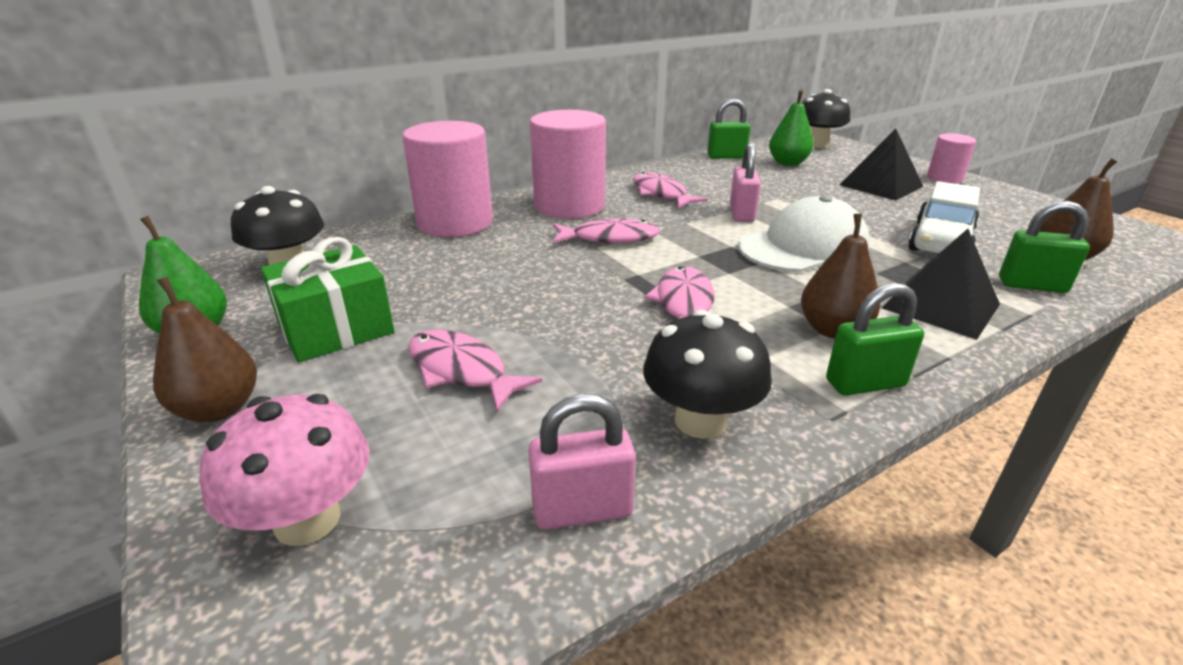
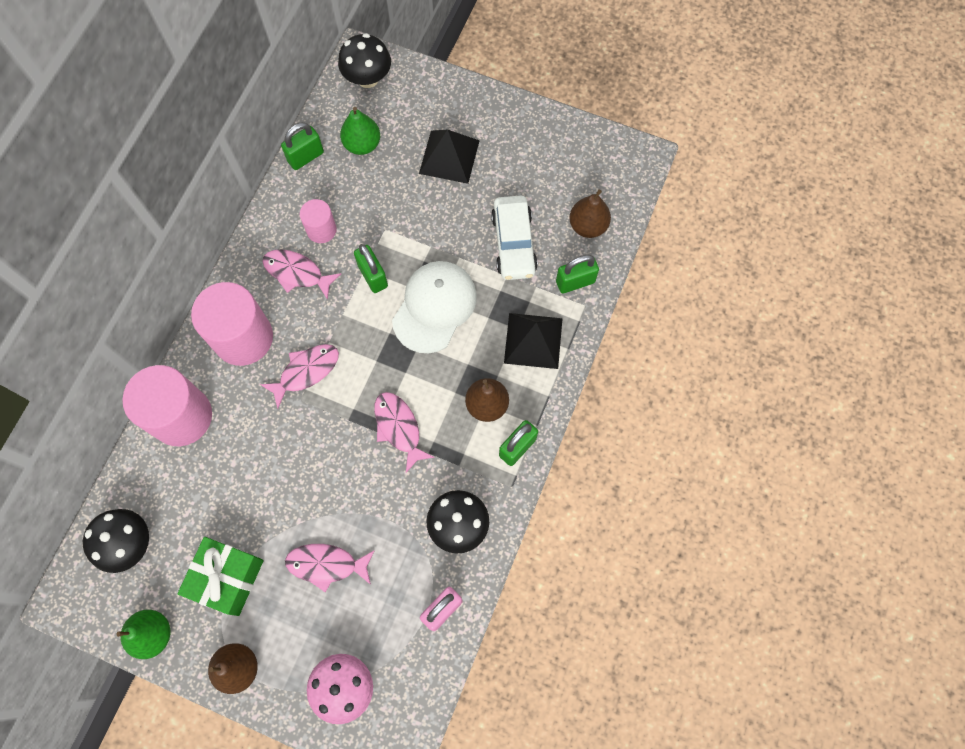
camera: 35 degrees left, 40 degrees up
(741, 214) = (373, 276): pink padlock -> green padlock
(944, 178) = (490, 112): pink cylinder -> pink cylinder (321, 230)

